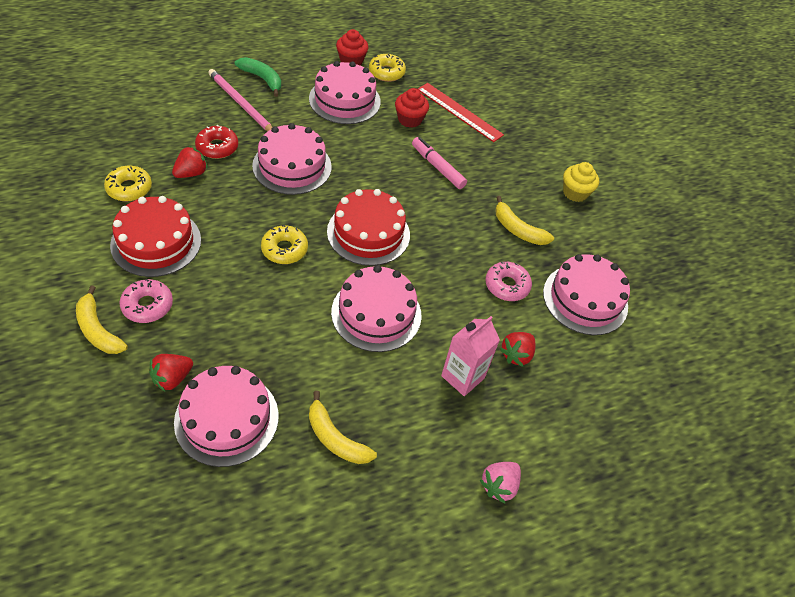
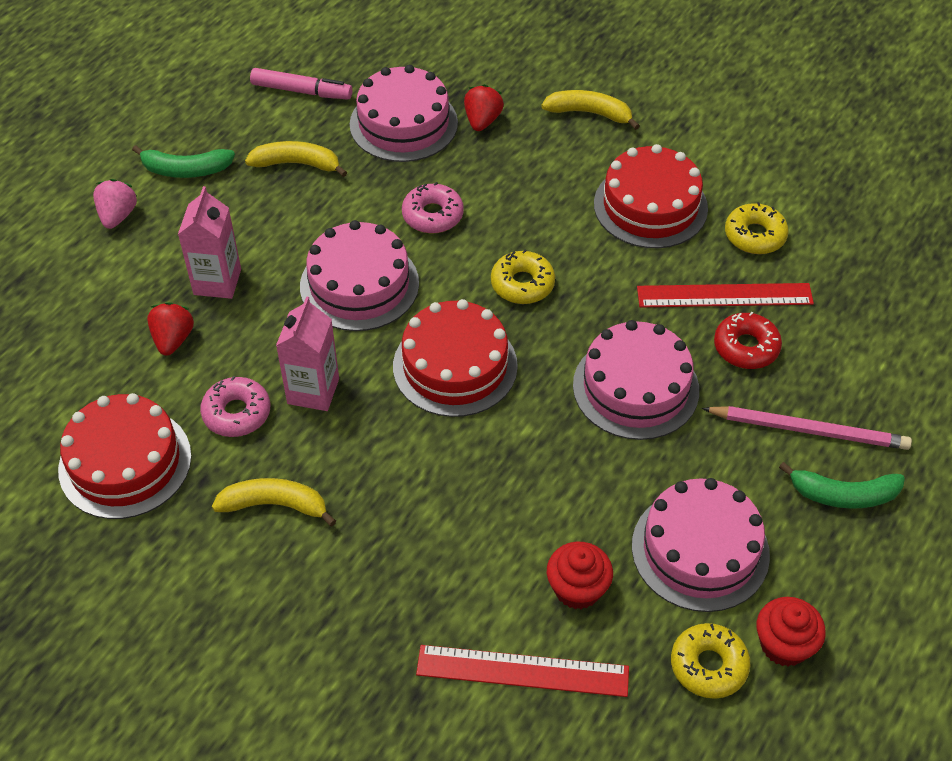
camera: 150 degrees right, 0 degrees up
(147, 305) = (578, 154): pink donut -> pink donut (432, 215)
(191, 173) = (724, 295): red strawberry -> red ruler
(421, 495) = (185, 170): none -> green banana
(438, 167) = (460, 529): pink marker -> pink marker (301, 91)
(456, 270) = (313, 391): none -> pink carton
(575, 193) = (229, 638): yellow cupcake -> none
(585, 299) = (125, 462): pink cake -> red cake

